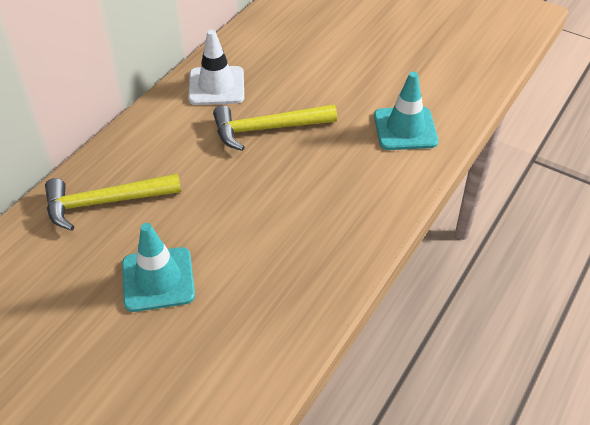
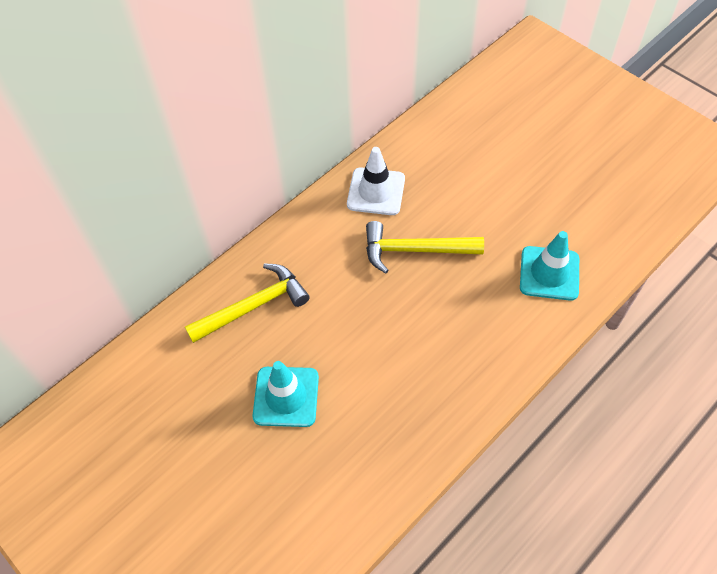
camera: 15 degrees right, 10 degrees up
(106, 202) = (253, 306): yellow hammer -> yellow hammer turned 150 degrees clockwise

